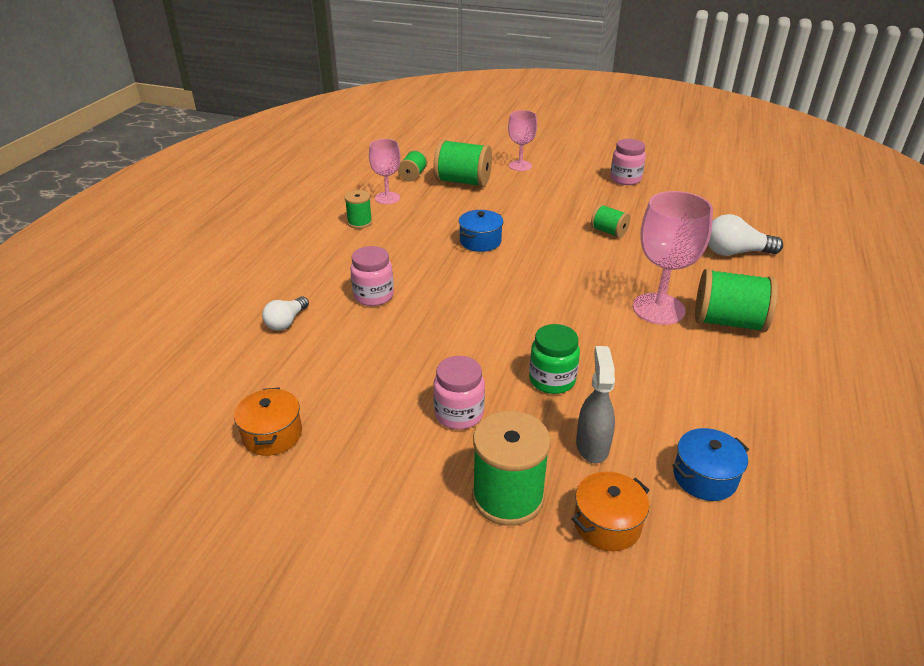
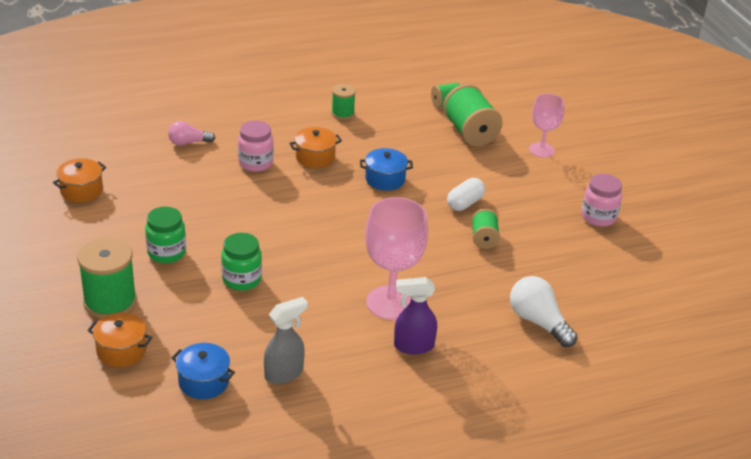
camera: 50 degrees right, 0 degrees up
(286, 322) = (188, 142): white light bulb -> pink light bulb
(387, 198) = (394, 109): pink goblet -> none
(406, 261) = (315, 157): none -> orange pot
(459, 414) = (166, 253): pink jar -> green jar
(553, 221) = (465, 203): none -> white capsule
(592, 445) = (189, 321): grey spray bottle -> grey spray bottle (284, 373)
(728, 322) = (413, 346): green spool -> purple spray bottle

